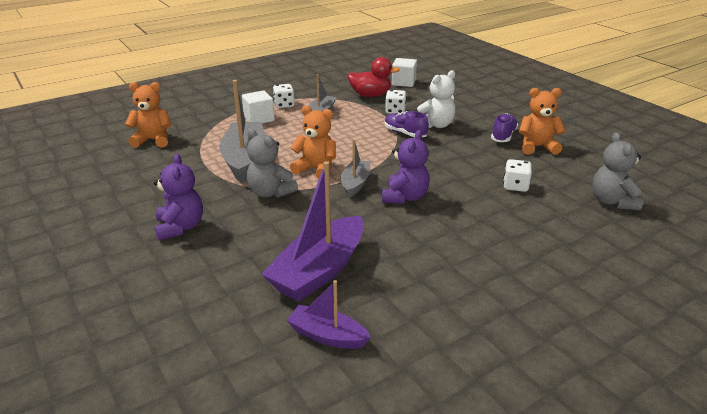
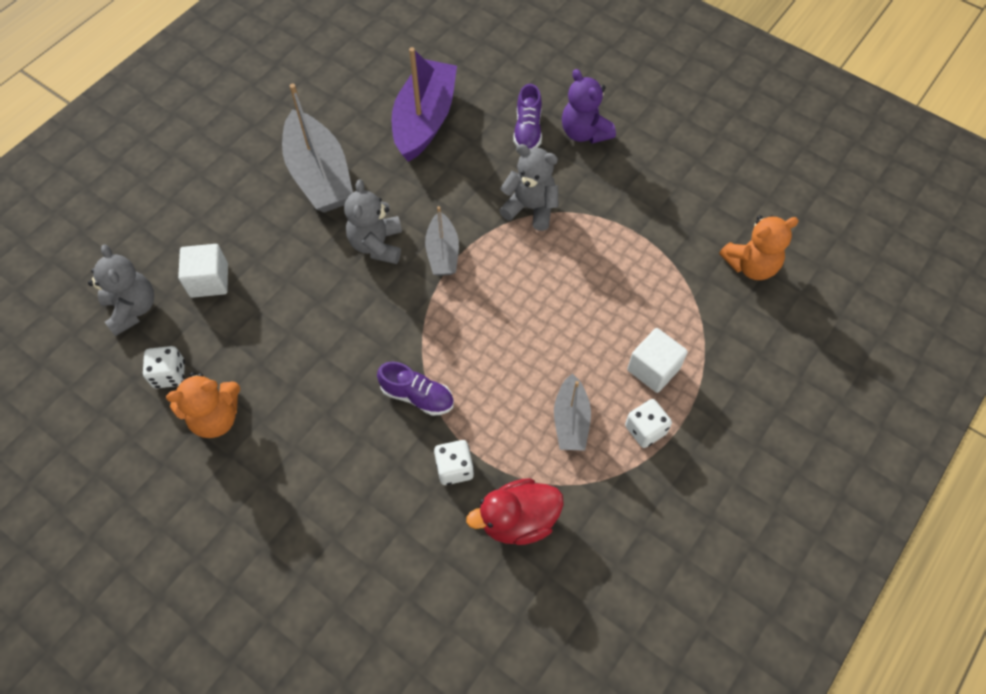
camera: 160 degrees right, 30 degrees up
(245, 160) = (600, 259): grey boat -> grey boat (319, 175)
(316, 169) = (502, 267): orange teddy bear -> none
(327, 336) = (391, 65): purple boat -> none
(403, 82) = (477, 607): white cube -> white cube (209, 280)
(405, 197) = (377, 244): purple teddy bear -> grey teddy bear
(436, 125) = (376, 440): white teddy bear -> none
(503, 136) = (267, 436): purple shoe -> purple shoe (527, 130)
(515, 186) = (248, 306): white dice -> white dice (169, 374)

